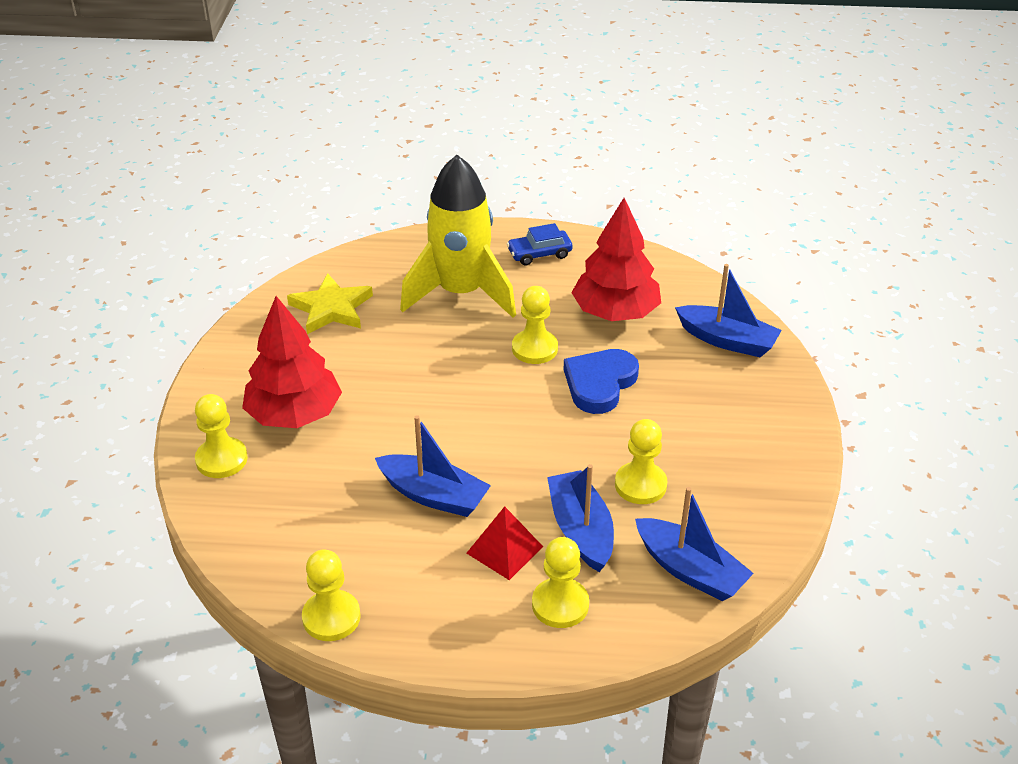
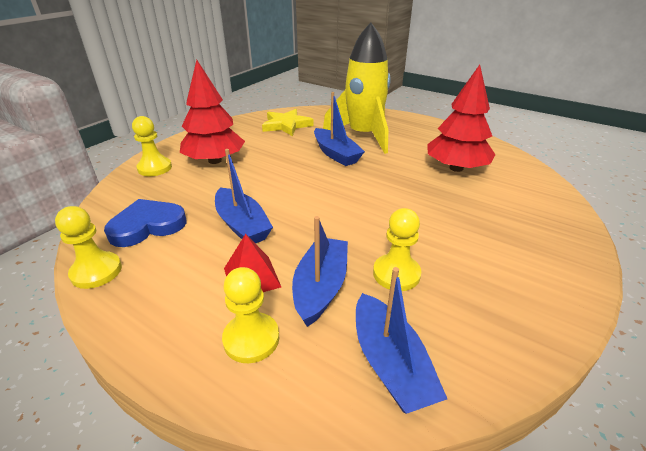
camera: 30 degrees right, 5 degrees down
(534, 348) = (385, 171): yellow pawn -> none
(539, 254) = (427, 131): blue car -> none
(599, 383) = (414, 201): blue heart -> blue heart (147, 226)
(727, 340) = (535, 205): blue boat -> blue boat (336, 154)

